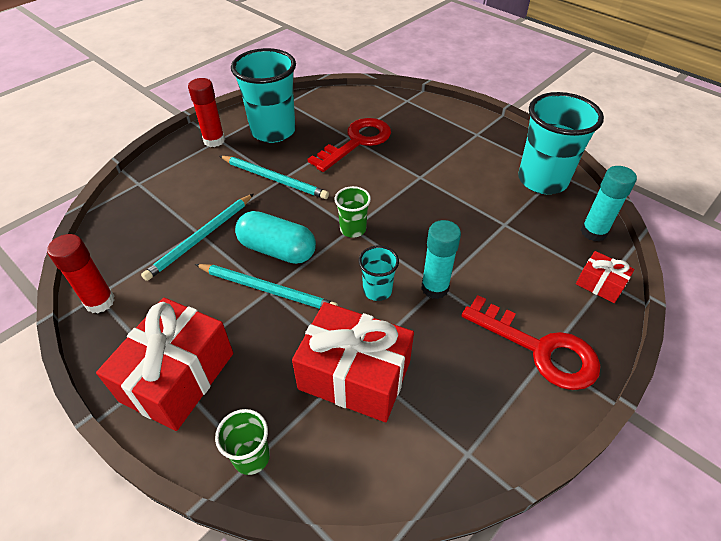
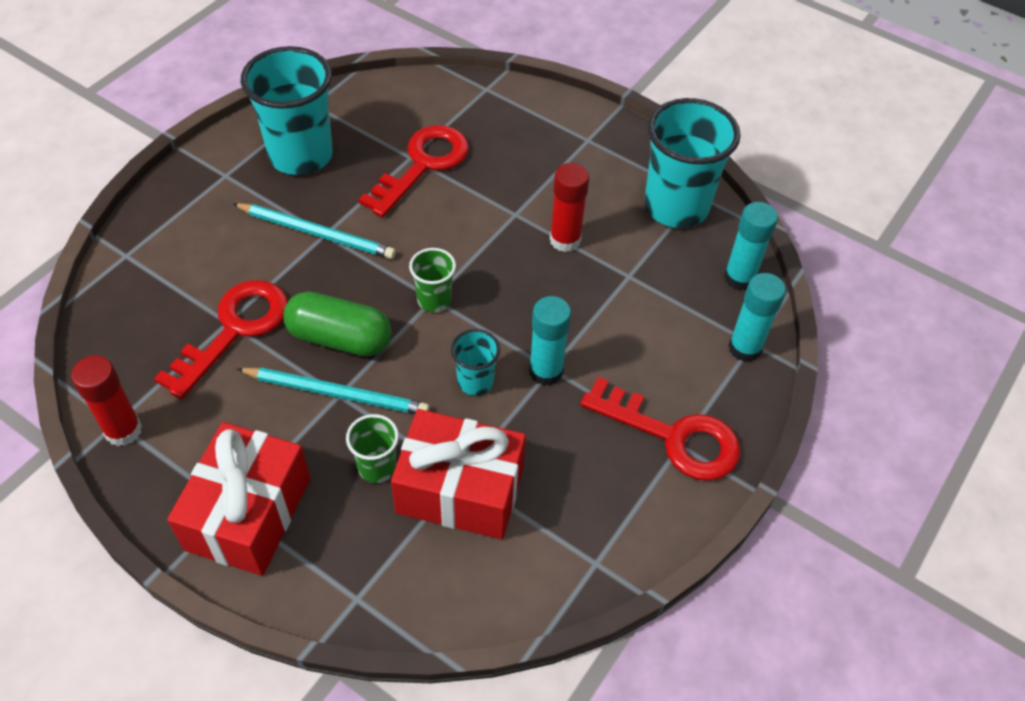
camera: 10 degrees left, 5 degrees up
(201, 238) = (234, 330): turquoise pencil -> red key
(214, 140) = (218, 178): red glue stick -> red glue stick (565, 240)
(251, 457) = (355, 594): green cup -> green cup (377, 467)
(277, 250) = (340, 338): turquoise capsule -> green capsule
(600, 284) = (745, 348): red gift -> turquoise glue stick

